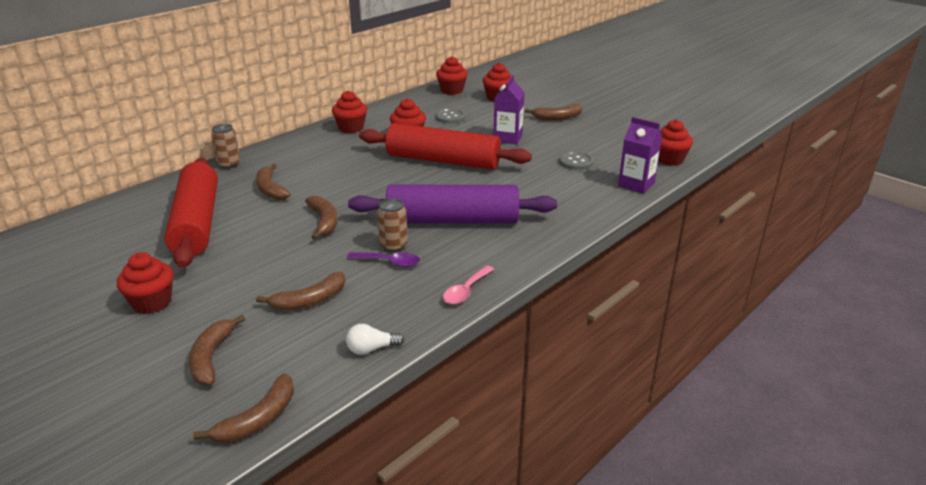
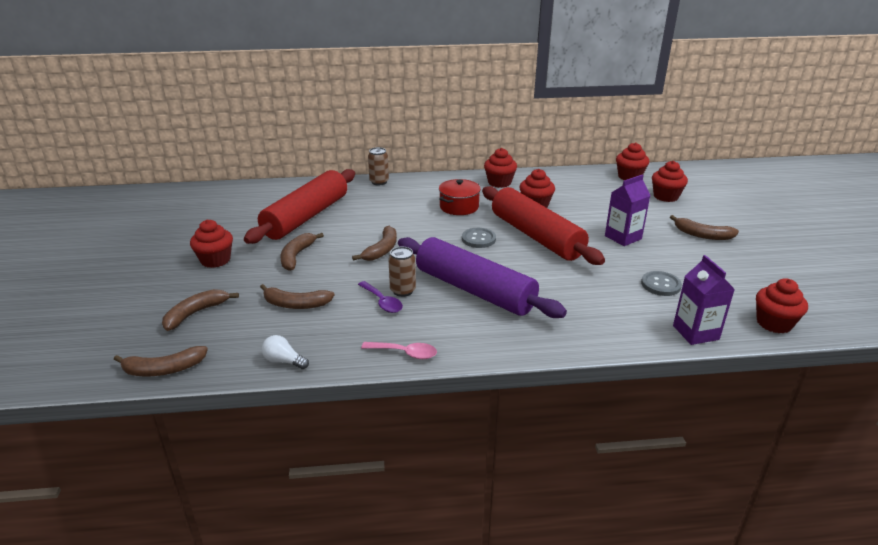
camera: 40 degrees right, 0 degrees up
(270, 189) = (380, 210): brown banana -> brown banana (296, 256)
(343, 160) = (459, 207): none -> red pot
(450, 117) = (595, 200): grey button -> grey button (478, 239)
(466, 291) = (404, 353): pink spoon -> pink spoon turned 150 degrees counterclockwise

